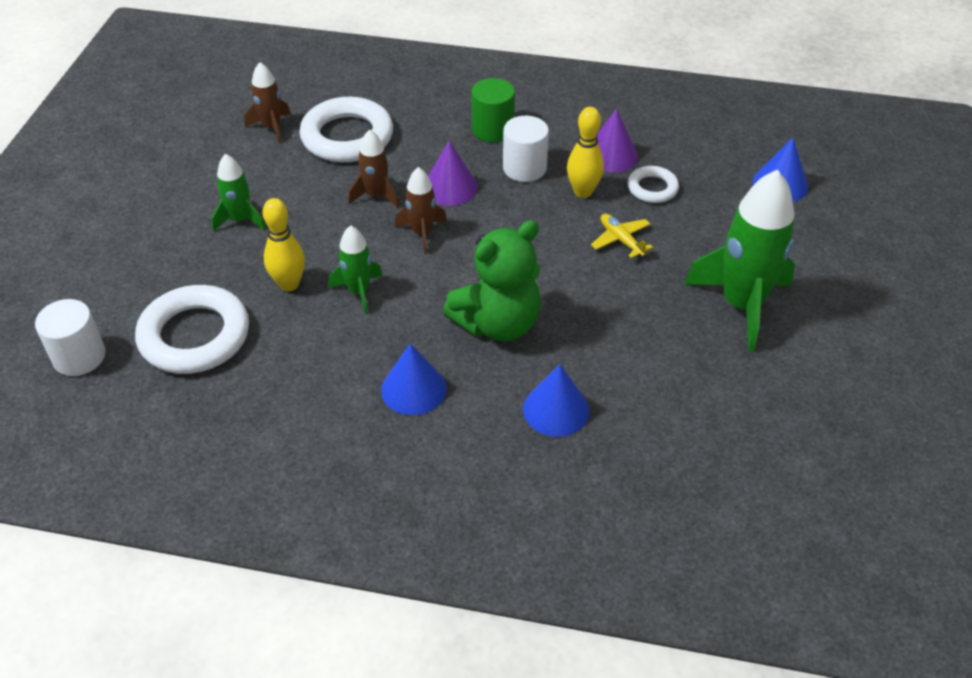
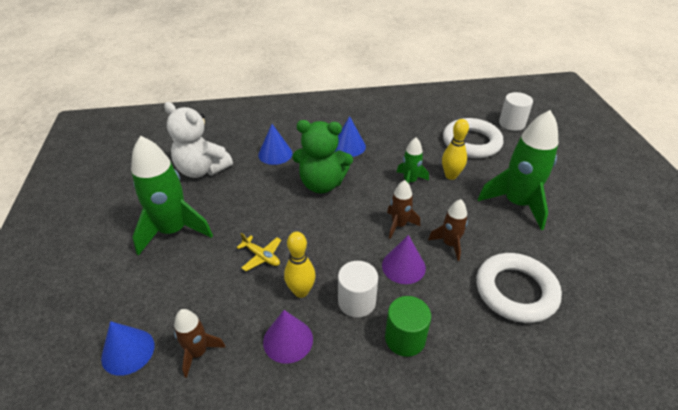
camera: 160 degrees right, 5 degrees down
(240, 220) = (517, 203): green rocket -> green rocket, size x1.92
(272, 127) = (580, 282): brown rocket -> brown rocket (198, 353)
(498, 323) = (322, 184): green teddy bear -> green teddy bear turned 120 degrees counterclockwise
(652, 188) = (244, 312): white ring -> none
(697, 409) = (202, 170): none -> white teddy bear

